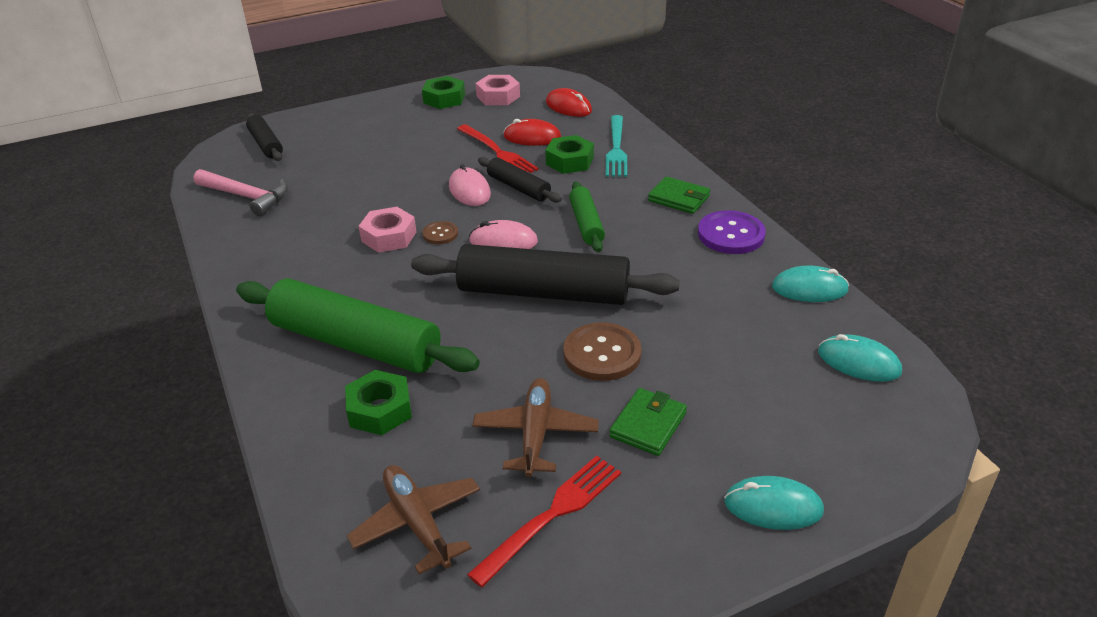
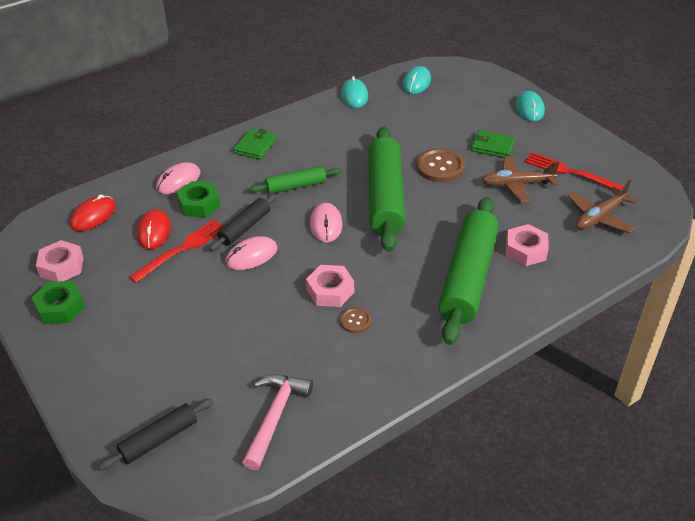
camera: 100 degrees left, 5 degrees up
(380, 410) = (525, 250): green nut -> pink nut
(440, 234) = (321, 261): brown button -> brown button (355, 321)
(543, 293) = (385, 197): black rolling pin -> green rolling pin
(616, 149) = (178, 181): turquoise fork -> pink mouse
(731, 234) = (300, 123): purple button -> none

